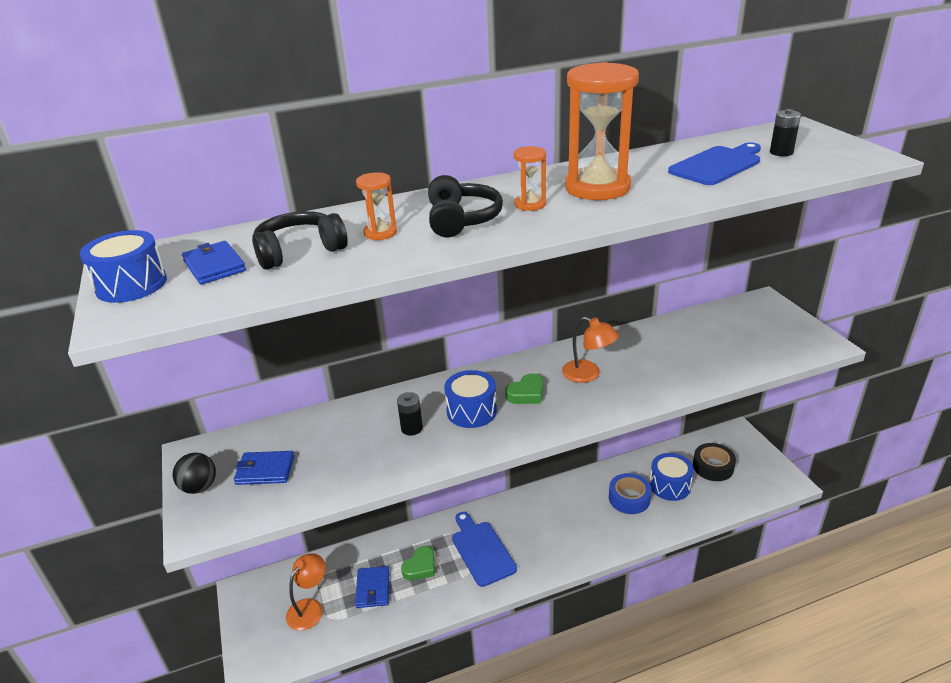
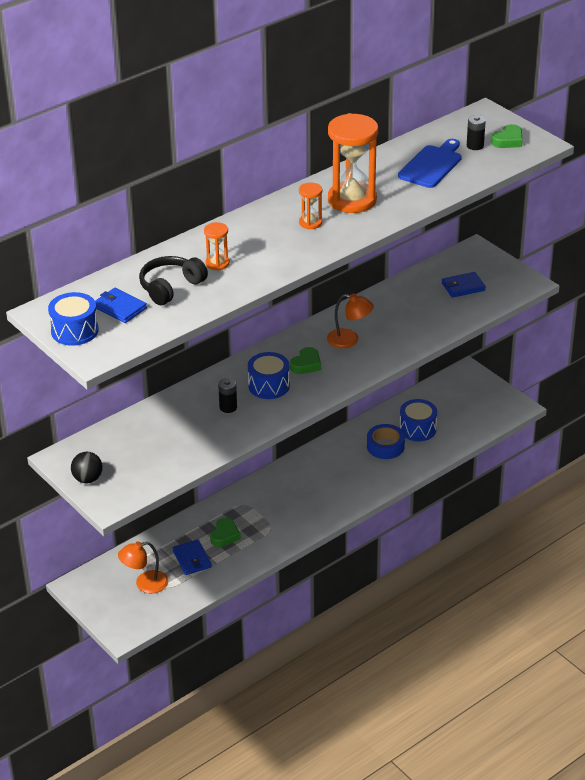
camera: 20 degrees left, 5 degrees up
(265, 470) = (131, 458): blue wallet -> blue wallet (463, 287)
(310, 608) = (145, 584): orange lamp -> orange lamp turned 120 degrees counterclockwise
(461, 220) = (269, 244): black headphones -> none
(481, 550) = (272, 512): blue cutting board -> none
(713, 467) = (451, 406): black tape -> none
(828, 151) = (508, 140): none -> green heart

